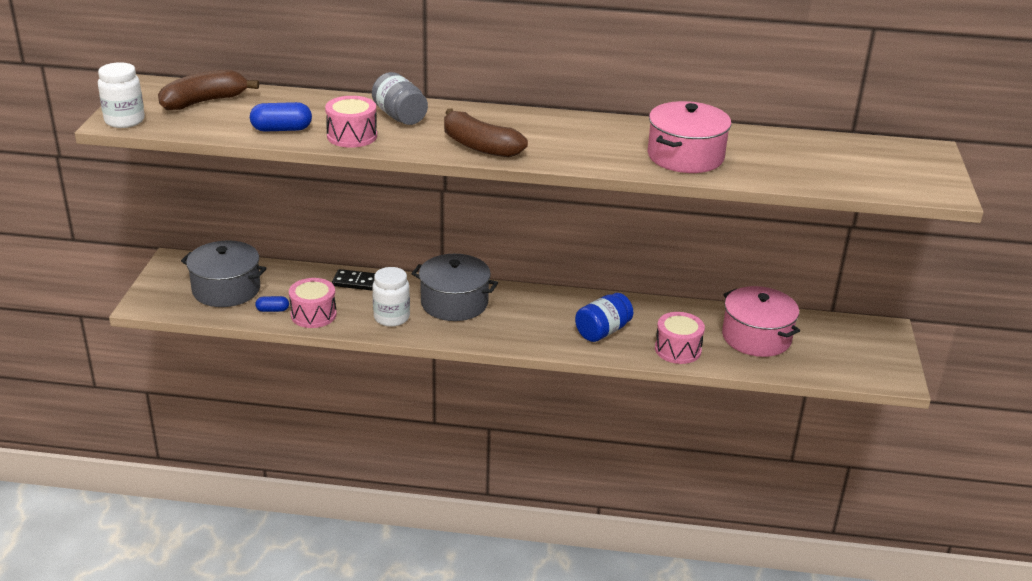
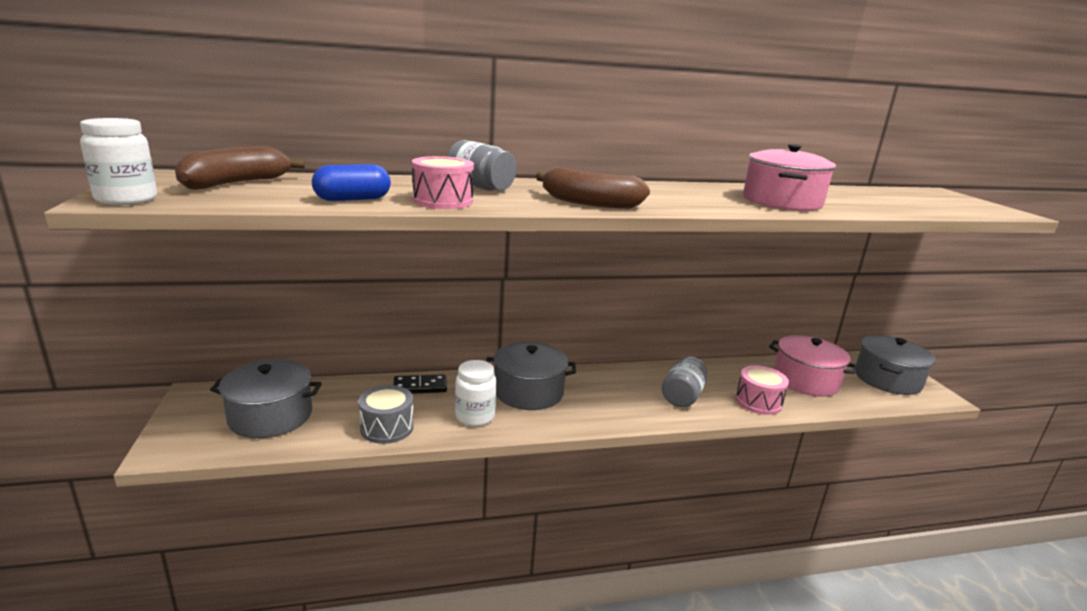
camera: 20 degrees left, 10 degrees down
(272, 310) = (336, 430): blue capsule -> none
(313, 315) = (387, 427): pink drum -> grey drum
(602, 331) = (682, 396): blue jar -> grey jar
(858, 351) = (887, 379): none -> grey pot

